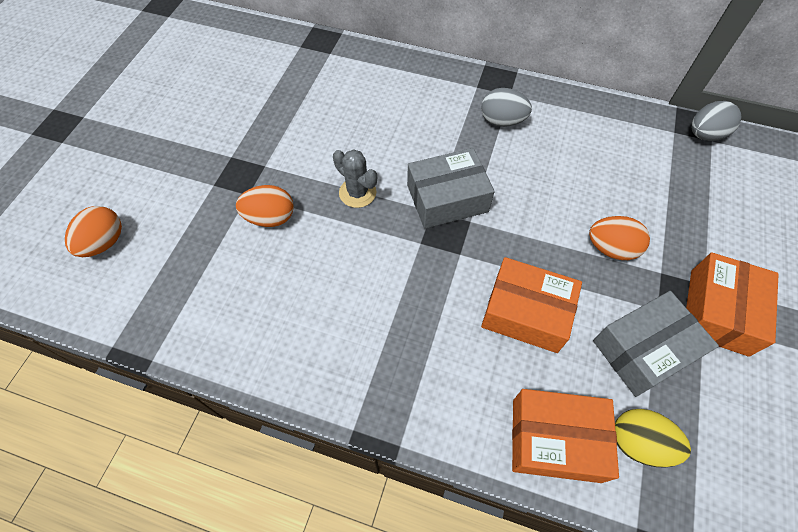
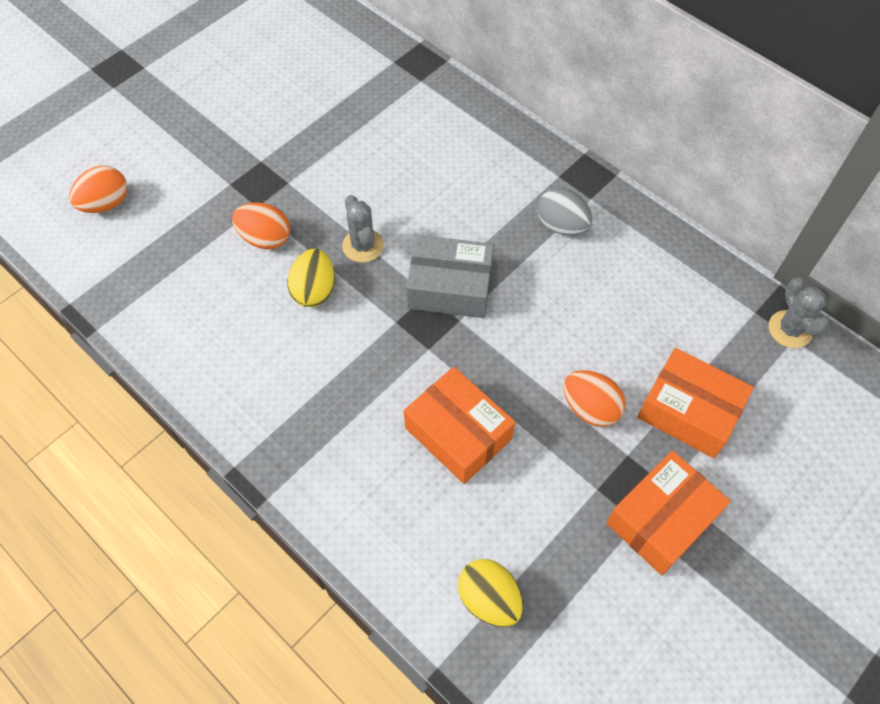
camera: 25 degrees right, 0 degrees up
(337, 244) = (314, 290): none -> yellow egg
(555, 439) = (411, 559): orange box -> orange box (689, 411)
(644, 350) = (554, 520): grey box -> none
(705, 135) = (790, 329): grey egg -> grey cactus

